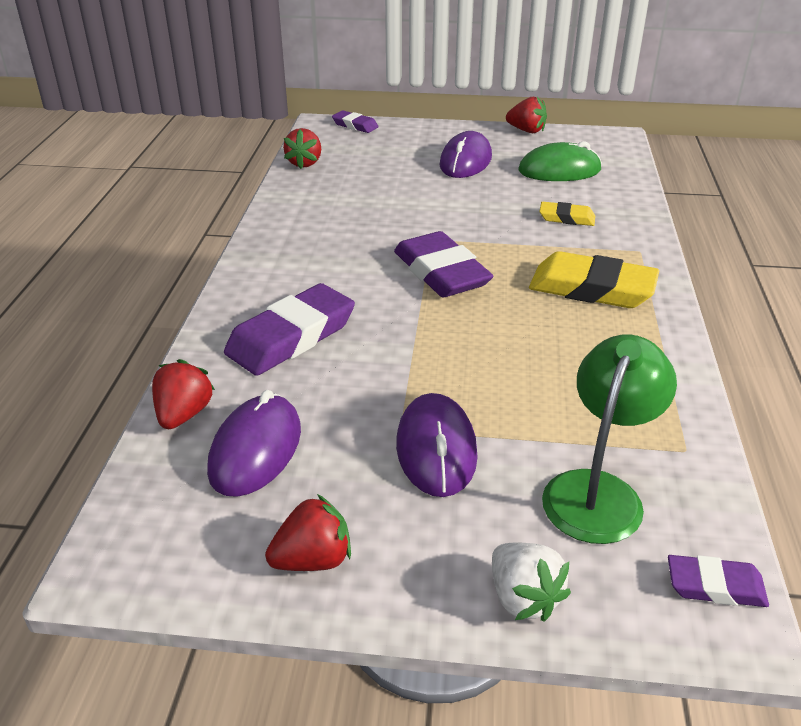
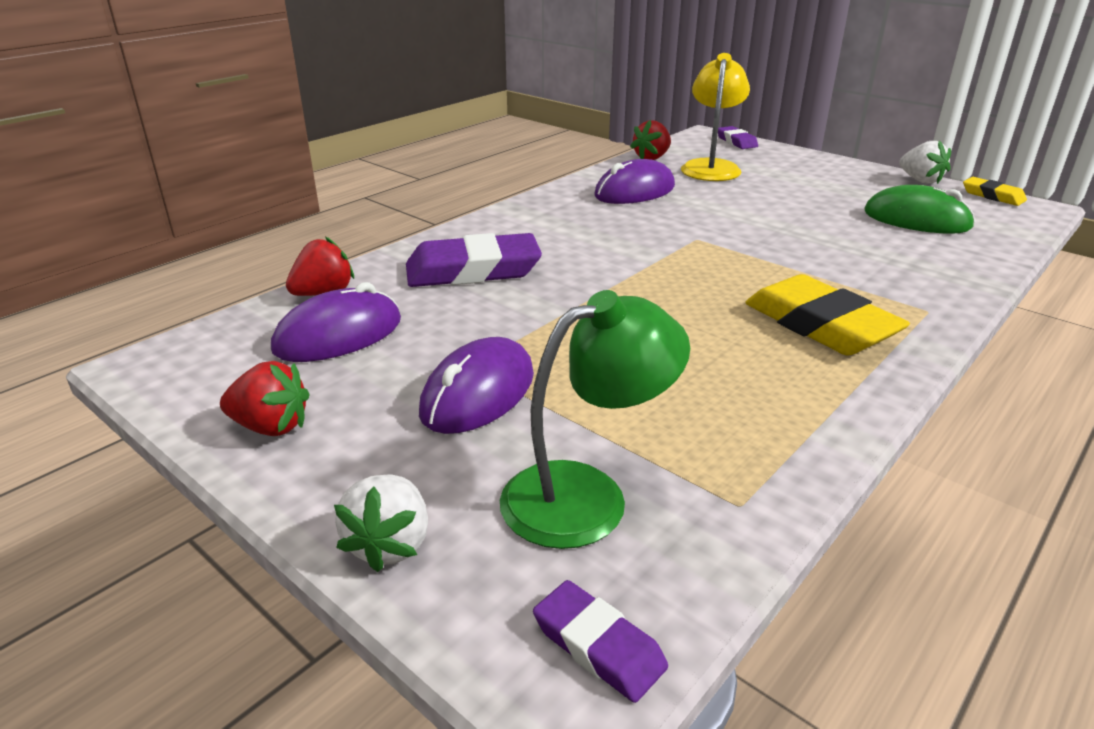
camera: 35 degrees right, 5 degrees down
(364, 160) = (711, 167): none -> yellow lamp
(441, 272) = (671, 265): purple eraser -> none
(465, 161) = (815, 189): purple mouse -> purple mouse (634, 191)
(526, 131) = (920, 180): red strawberry -> white strawberry
(566, 218) = (871, 259): yellow eraser -> yellow eraser (992, 196)

